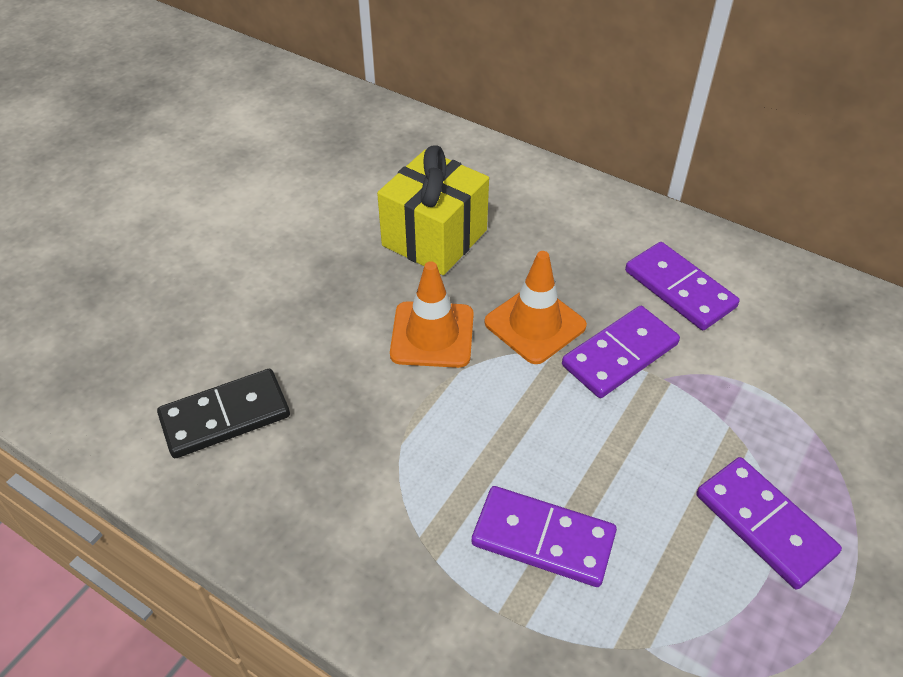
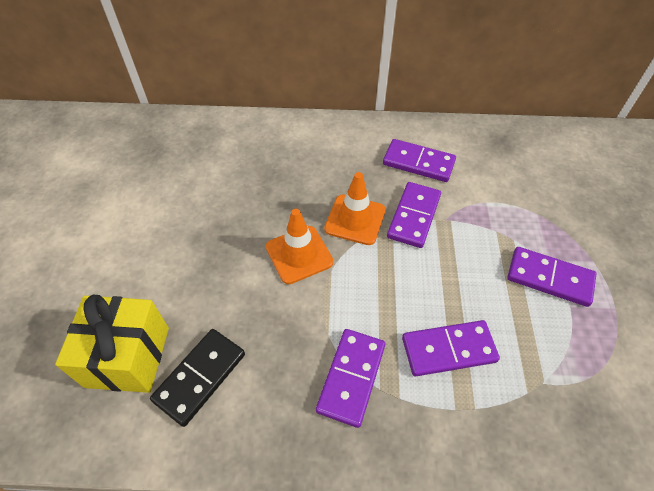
camera: 30 degrees left, 5 degrees up
(394, 506) = (351, 378): none -> purple domino
(434, 238) = (257, 191): yellow gift -> yellow gift (128, 356)

